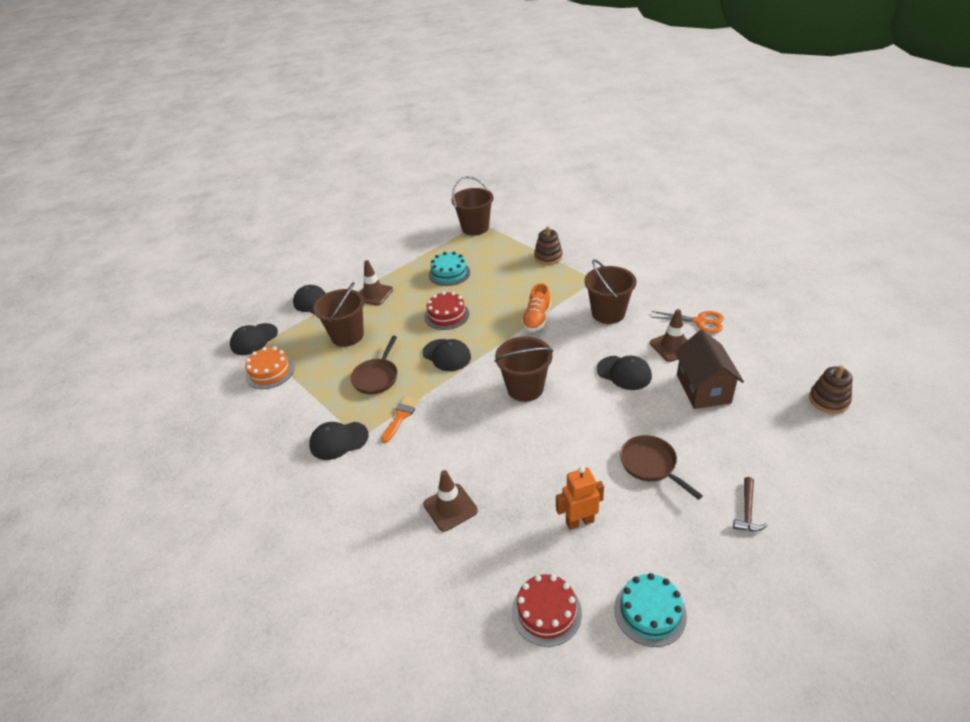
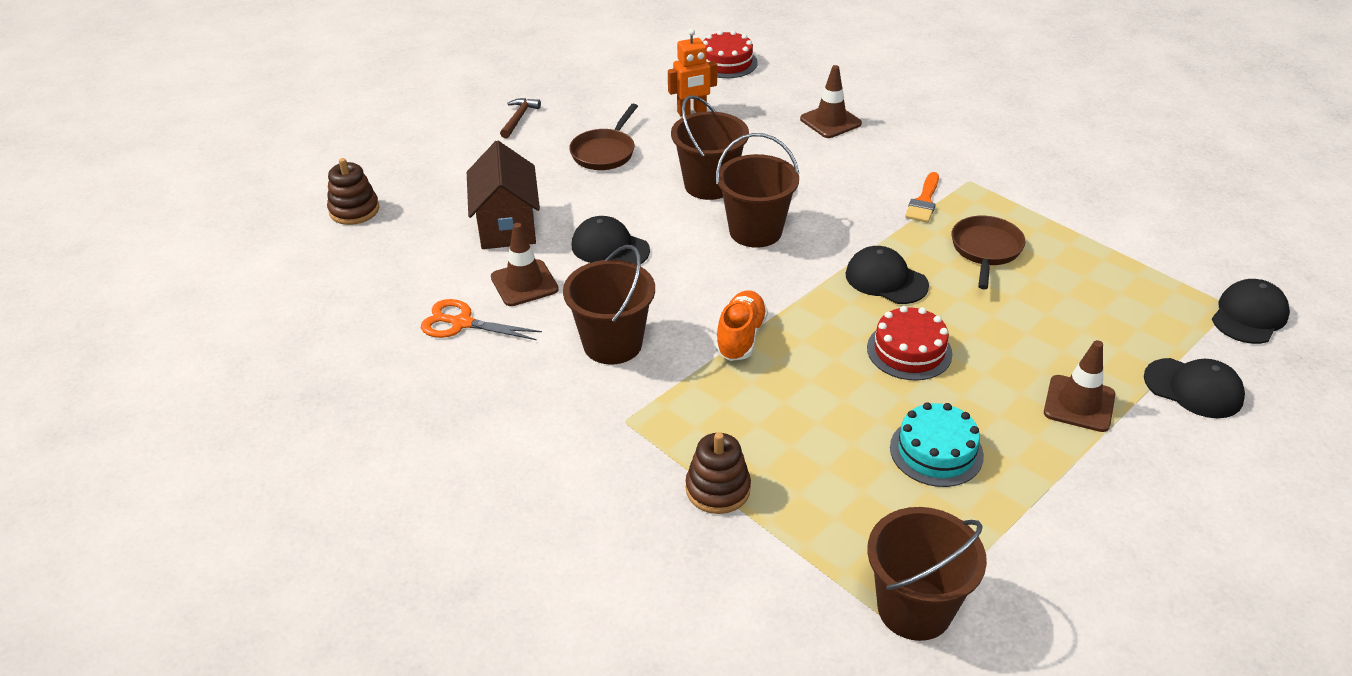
camera: 175 degrees right, 0 degrees up
(270, 372) = (1168, 261): orange cake -> none
(338, 440) = (995, 177): black cap -> none
(347, 336) = (1077, 317): brown bucket -> brown bucket (709, 185)
(650, 612) = (637, 63): turquoise cake -> none
(651, 465) = (605, 152): brown pan -> brown pan turned 60 degrees clockwise

